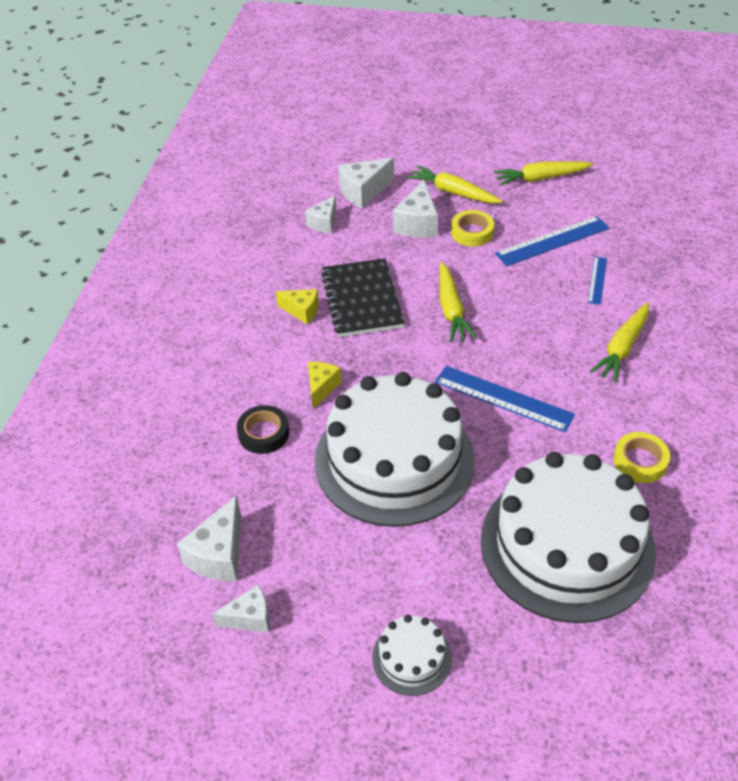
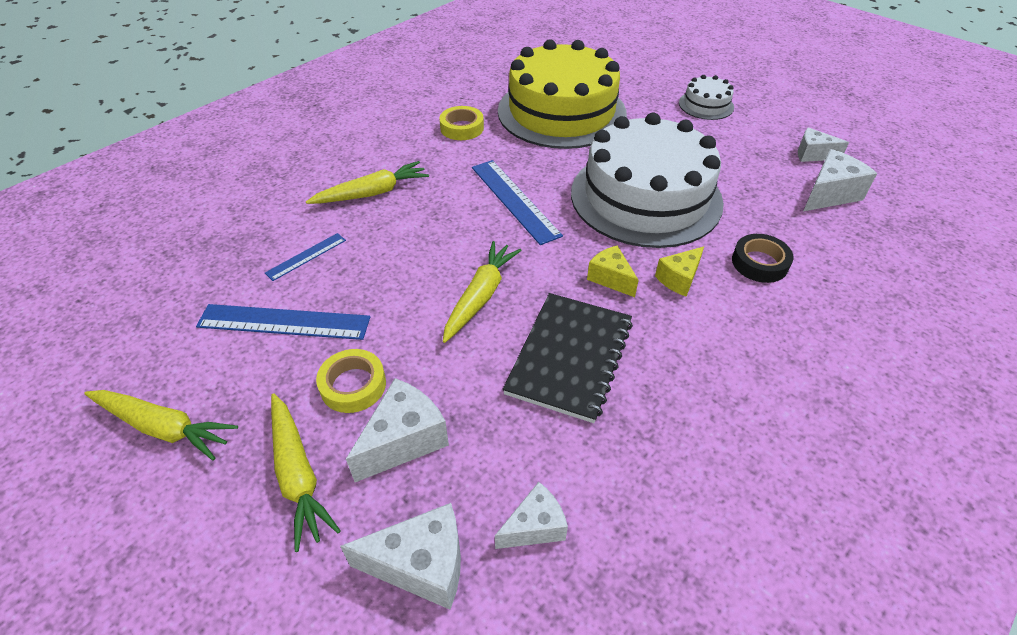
camera: 150 degrees left, 0 degrees up
(302, 311) = (654, 378): yellow cheese -> yellow cheese (610, 278)
(567, 545) = (561, 112): white cake -> yellow cake

